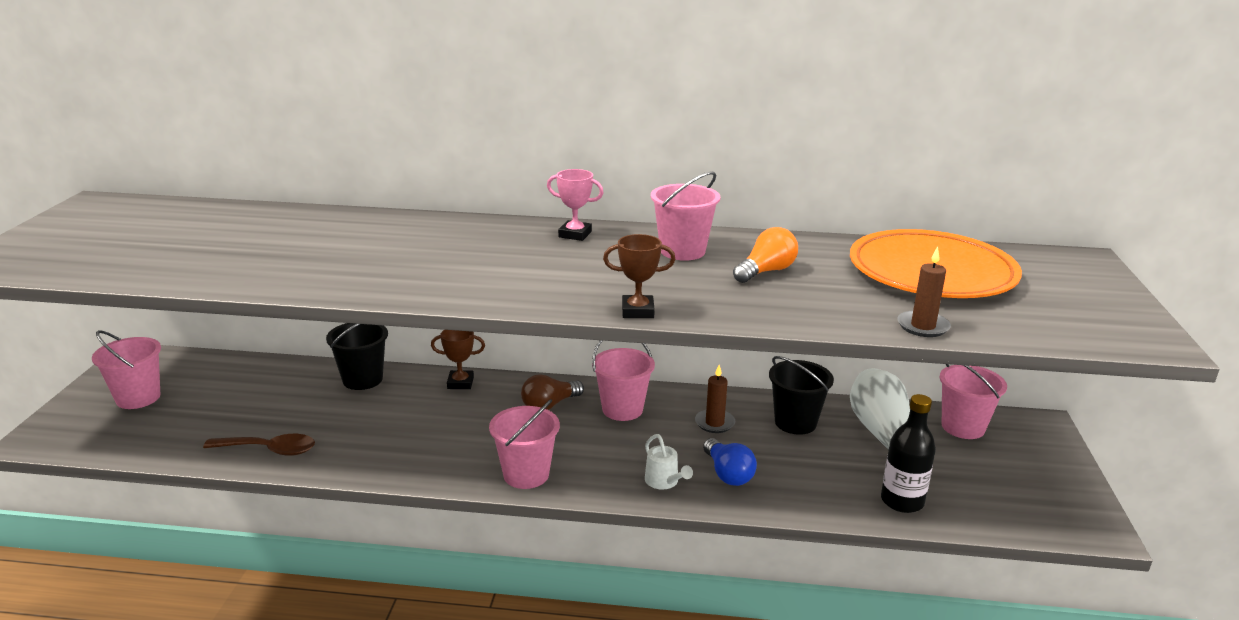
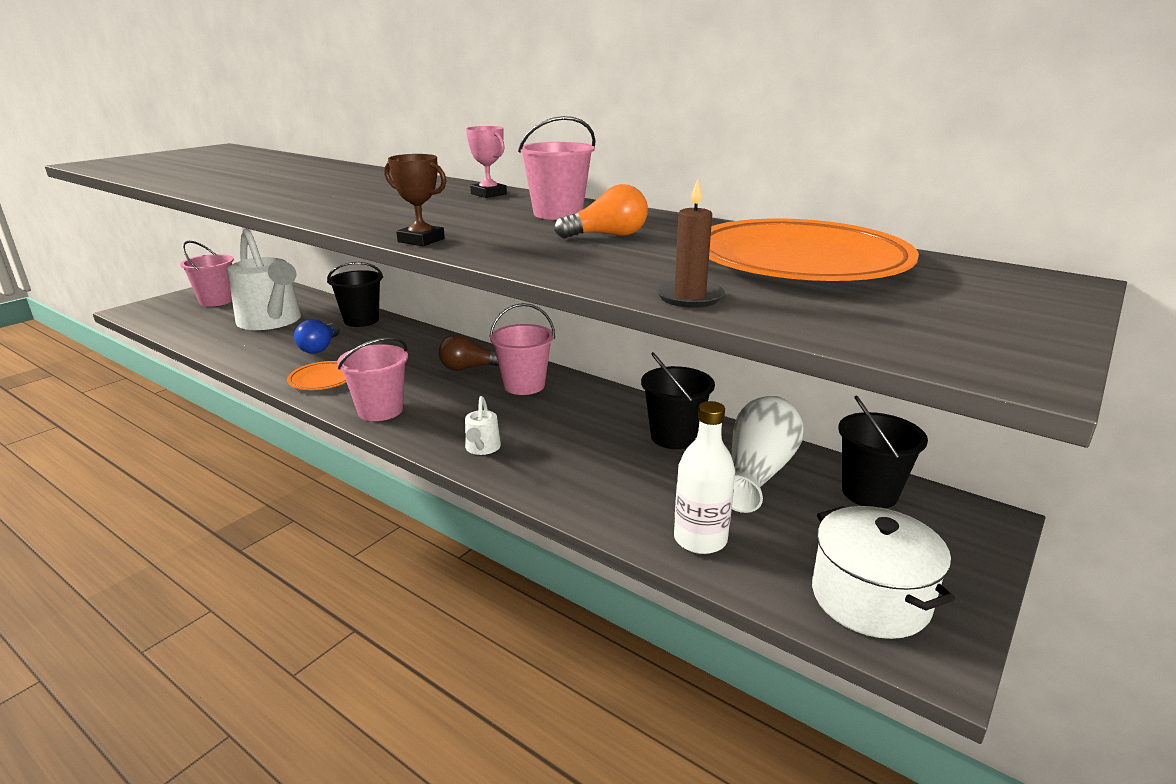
camera: 30 degrees right, 0 degrees up
(257, 407) = (272, 322): none -> white watering can
(268, 450) = (240, 348): brown spoon -> none
(421, 460) = (323, 379): none -> orange plate
(460, 383) = (424, 338): brown trophy -> none
(714, 423) = (592, 416): brown candle -> none
(728, 474) = (548, 459): blue light bulb -> blue light bulb (320, 348)
(902, 501) = (700, 539): black bottle -> white bottle
(963, 427) = (869, 493): pink bucket -> black bucket
(1033, 504) = (870, 598): none -> white pot

